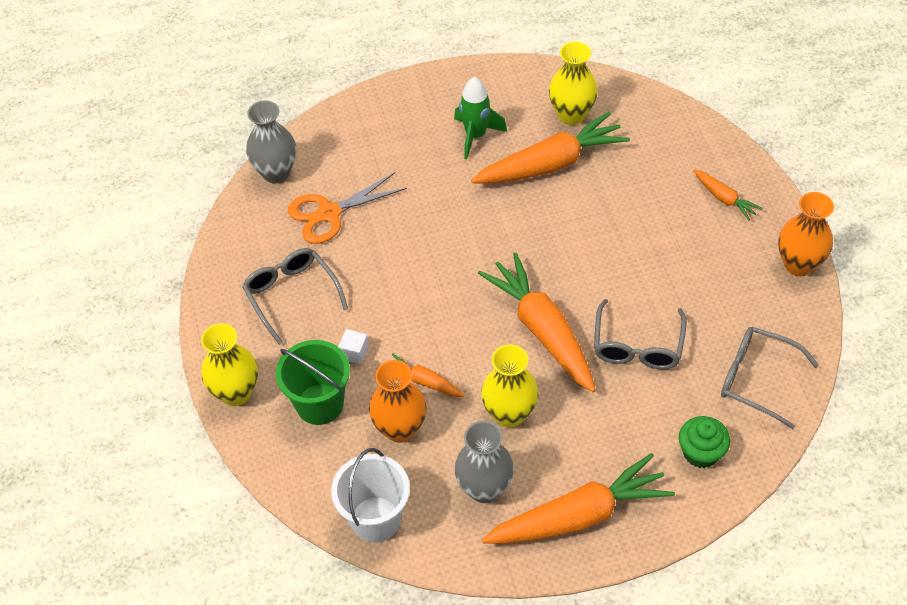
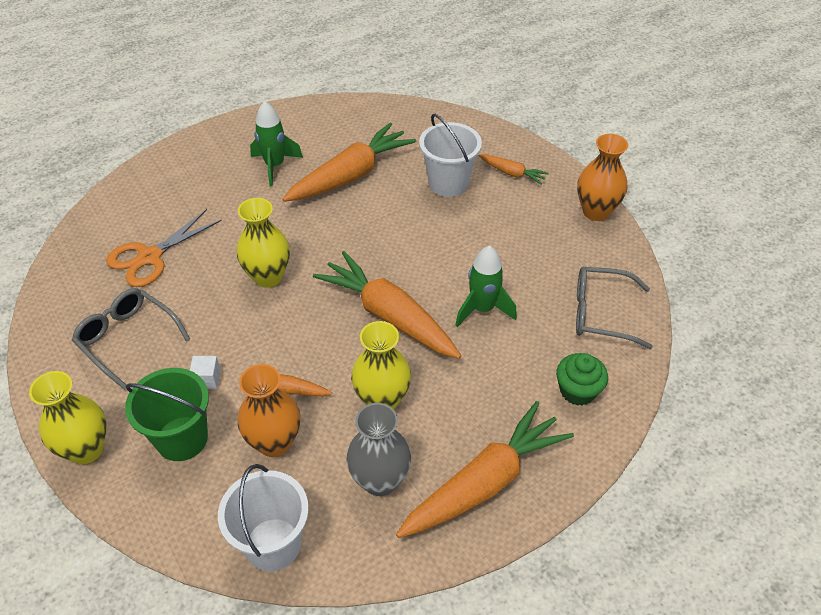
camera: 20 degrees left, 5 degrees down
(276, 173) = (87, 232): grey vase -> none
(571, 115) = (356, 134): yellow vase -> yellow vase (268, 277)
(637, 346) = (483, 309): grey glasses -> green rocket
(651, 196) = (448, 183): none -> white bucket

